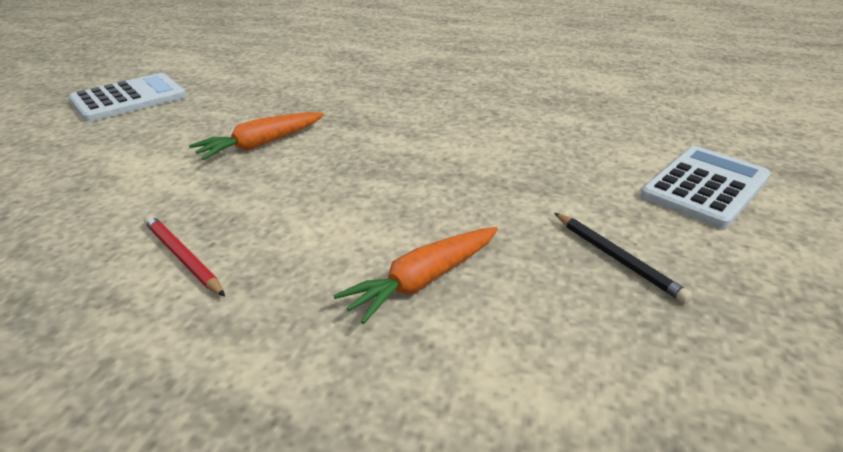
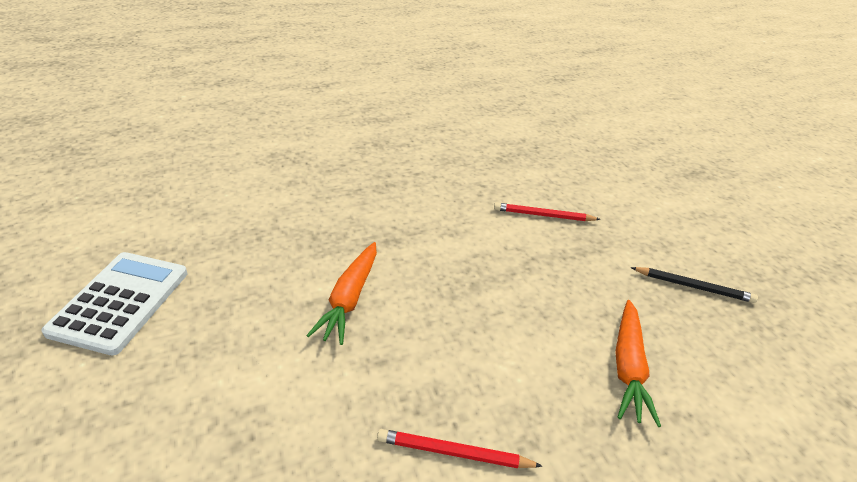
camera: 40 degrees left, 5 degrees up
(523, 149) = (543, 215): none -> red pencil
(705, 187) = (668, 205): white calculator -> none

